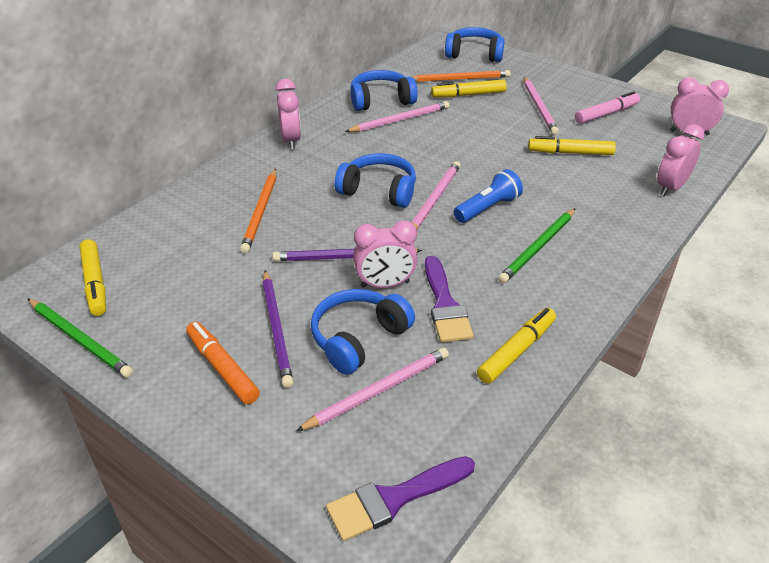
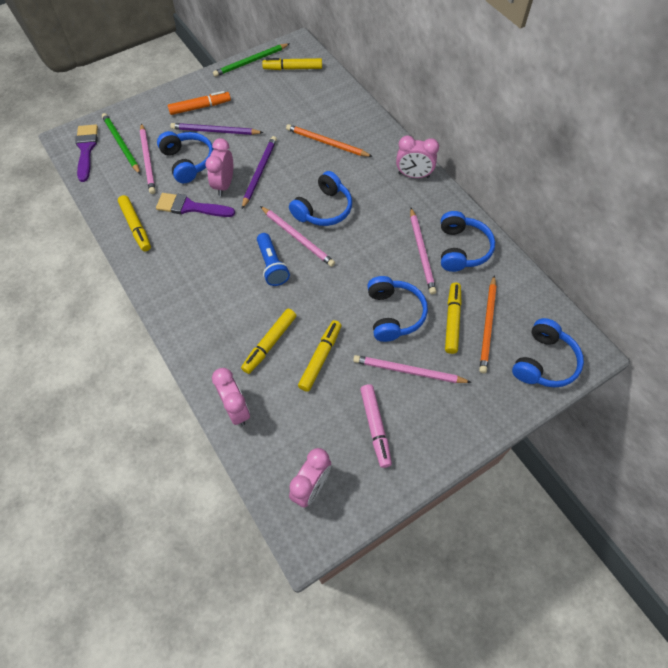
camera: 110 degrees right, 20 degrees up
(486, 123) = (394, 314): none -> blue headphones
(538, 247) = (214, 277): green pencil -> green pencil (121, 144)
(584, 185) = (269, 343): none -> yellow marker

